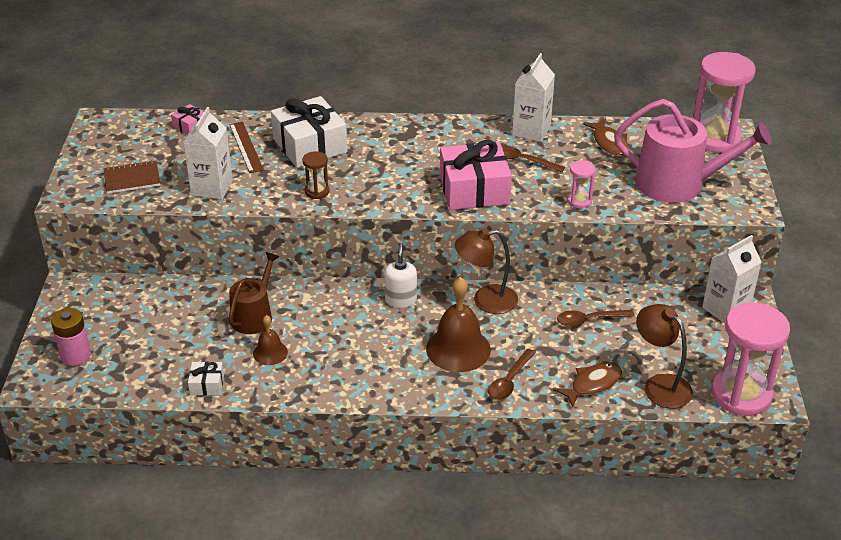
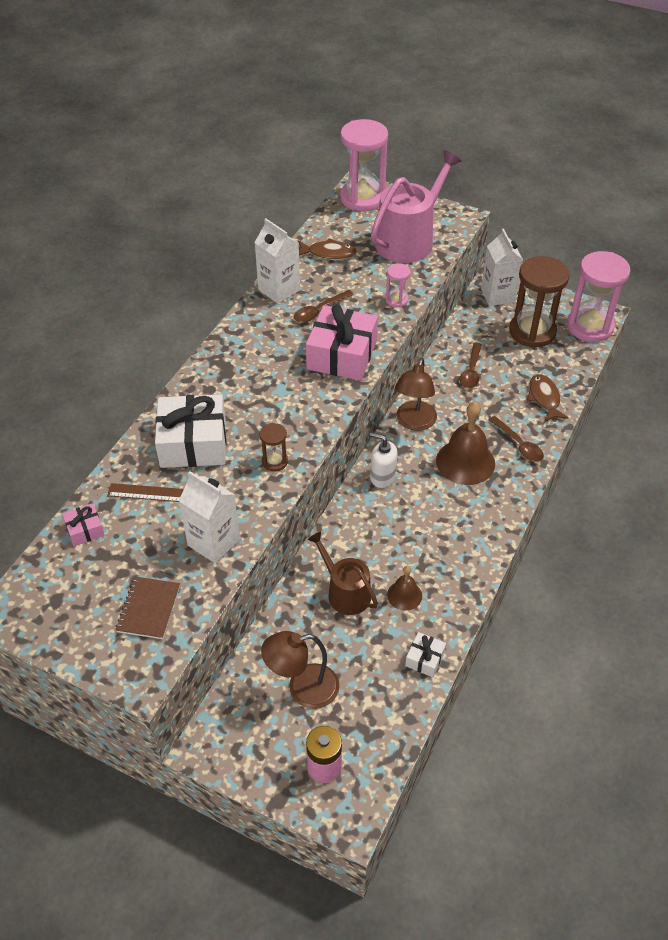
camera: 65 degrees left, 10 degrees up
(660, 385) = (561, 362): brown lamp -> brown lamp (302, 688)
(690, 350) = (532, 332): none -> brown hourglass

